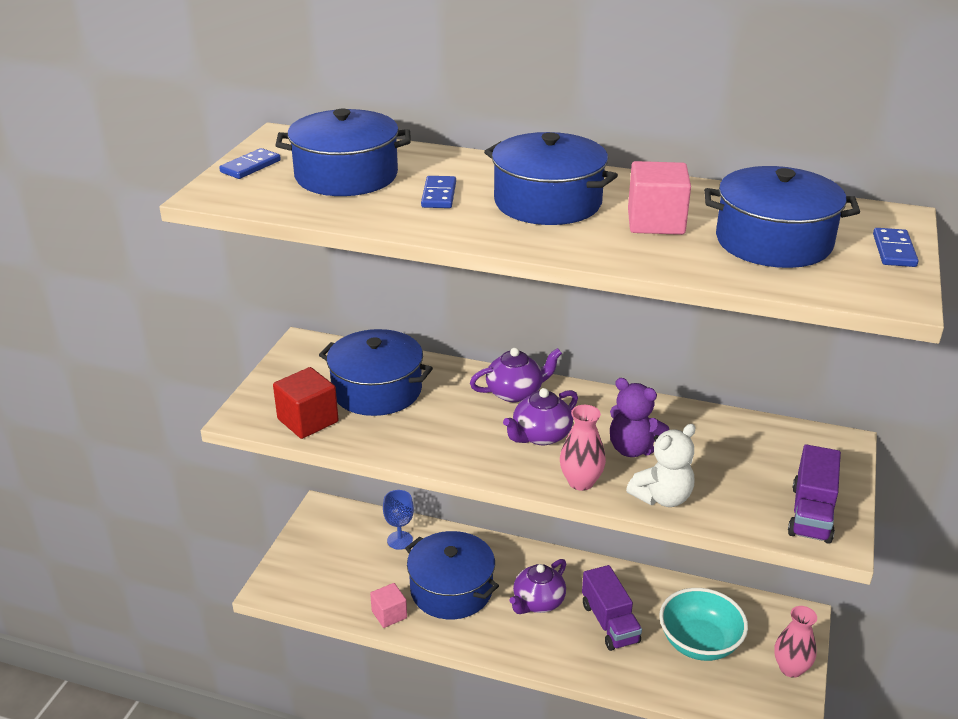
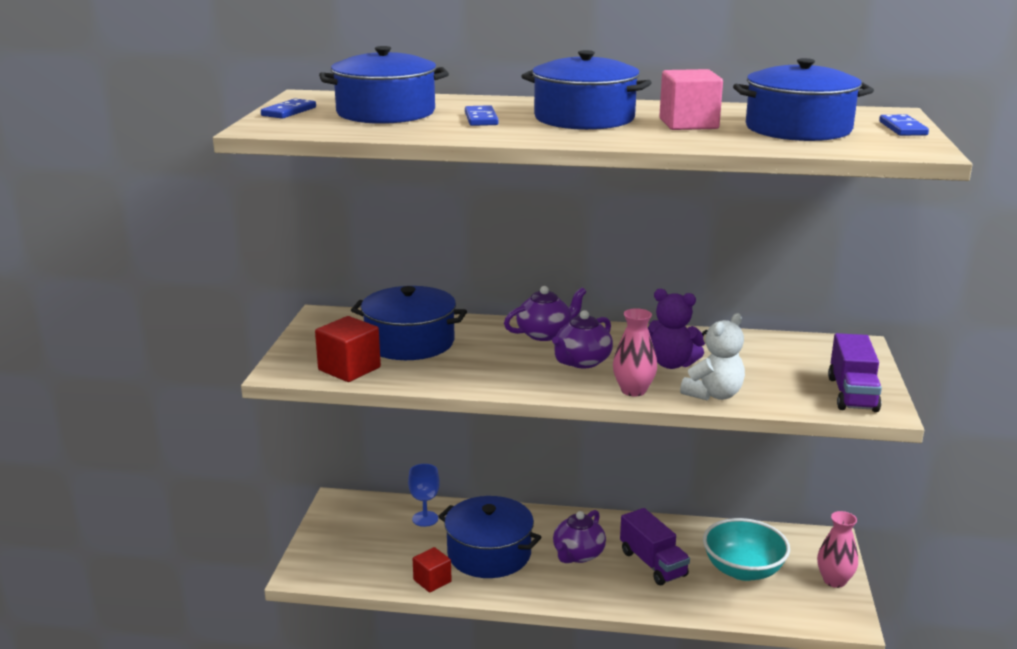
camera: 10 degrees left, 10 degrees down
(389, 614) = (432, 581): pink cube -> red cube

